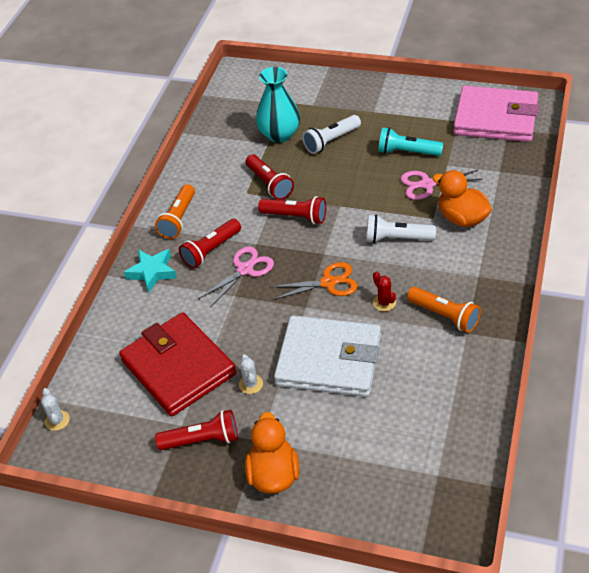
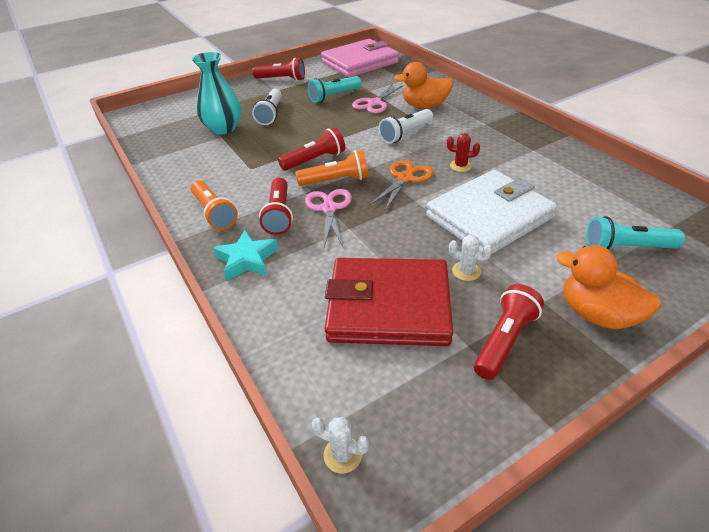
camera: 50 degrees left, 5 degrees down
(269, 184) = (262, 155): red flashlight -> red flashlight (282, 79)
(373, 458) = (626, 247): none -> turquoise flashlight
(444, 316) = (507, 150): orange flashlight -> orange flashlight (336, 181)

